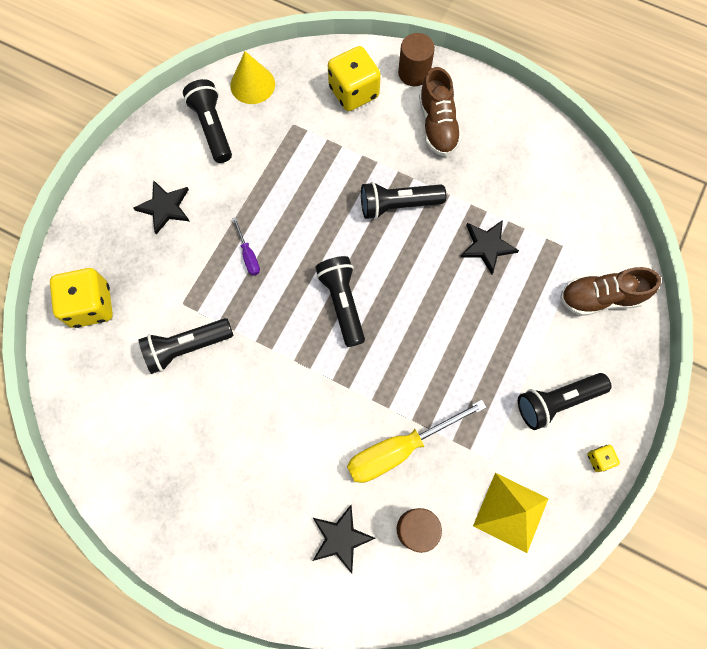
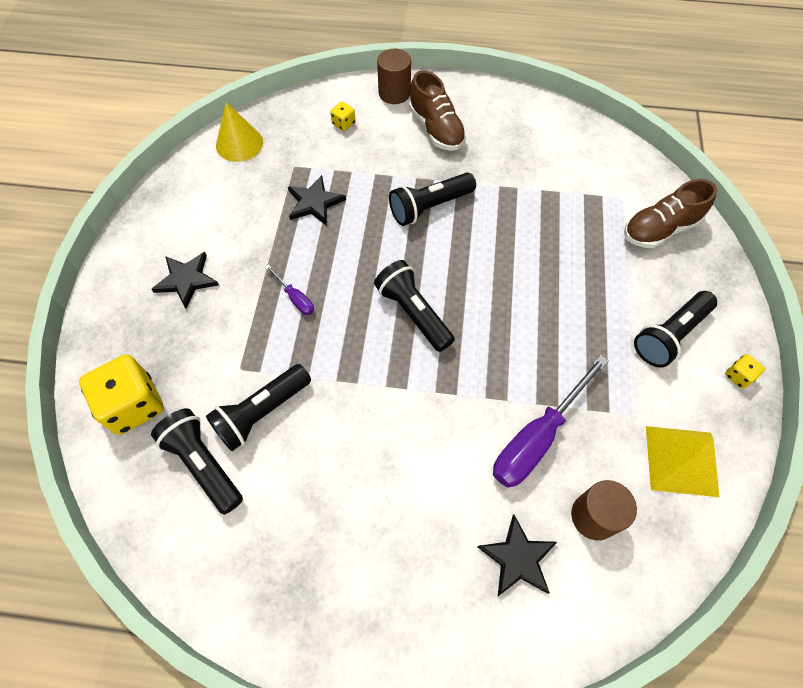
camera: 20 degrees left, 10 degrees down
(212, 128) = (211, 192): black flashlight -> black flashlight (203, 464)
(354, 92) = (343, 123): yellow dice -> yellow dice, size x0.45
(399, 449) = (537, 438): yellow screwdriver -> purple screwdriver
(487, 246) = (532, 217): black star -> black star (314, 202)

